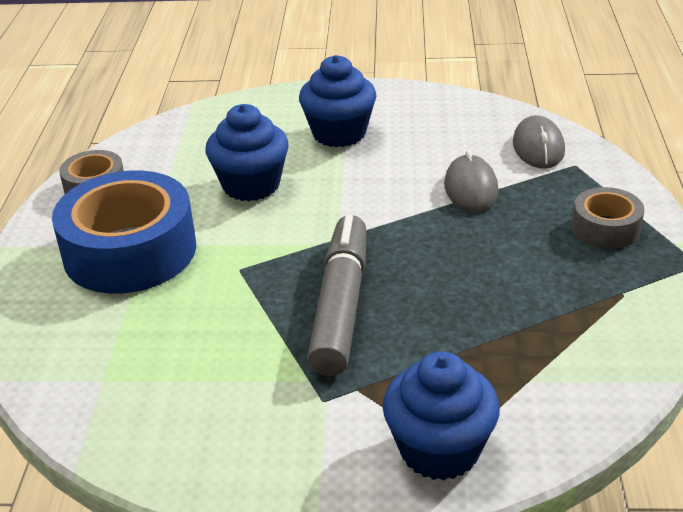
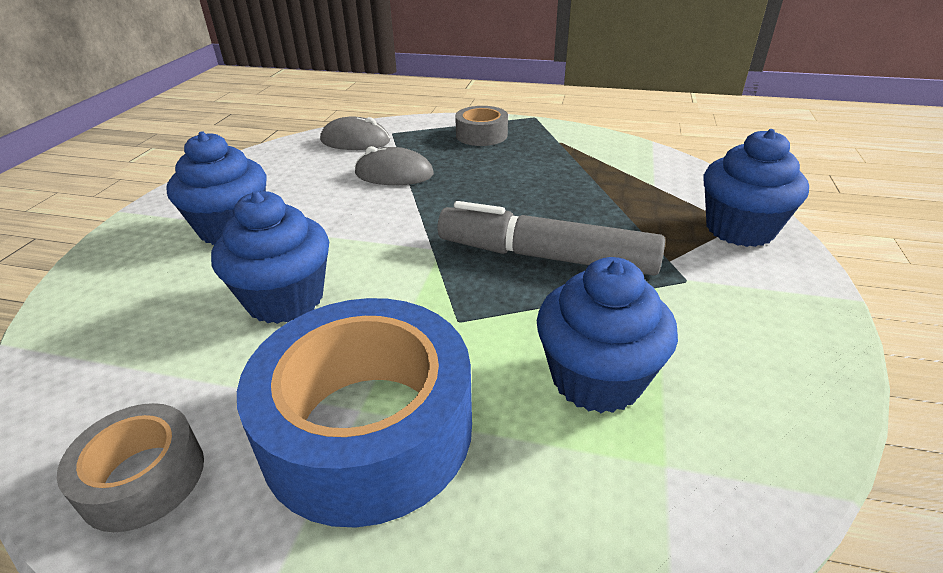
camera: 80 degrees left, 0 degrees up
(181, 345) = (596, 378): none -> blue cupcake

